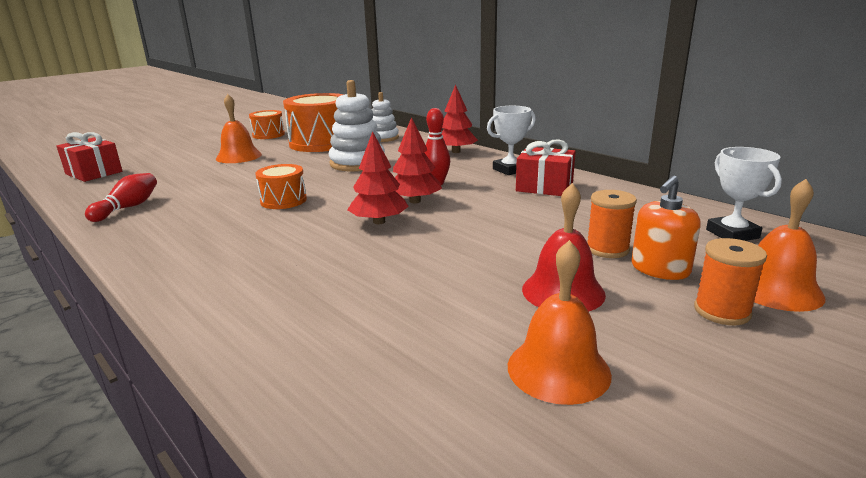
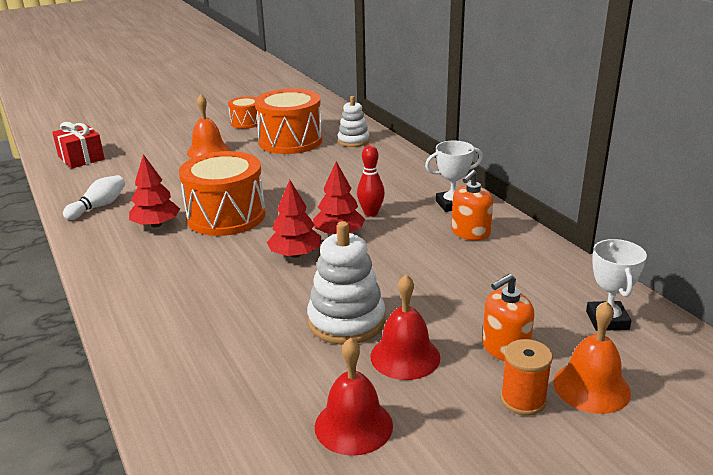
camera: 15 degrees right, 5 degrees up
(128, 208) = (98, 206): red bowling pin -> white bowling pin
(283, 200) = (226, 216): orange drum -> orange drum, size x1.89
(357, 163) = (311, 175): white stacking toy -> white stacking toy (346, 321)
(456, 151) = (414, 171): red tree -> red tree (156, 225)
(544, 187) = (470, 233): red gift -> orange soap dispenser
(558, 369) = (353, 425): orange bell -> red bell
(607, 249) = (475, 318): orange spool -> none

